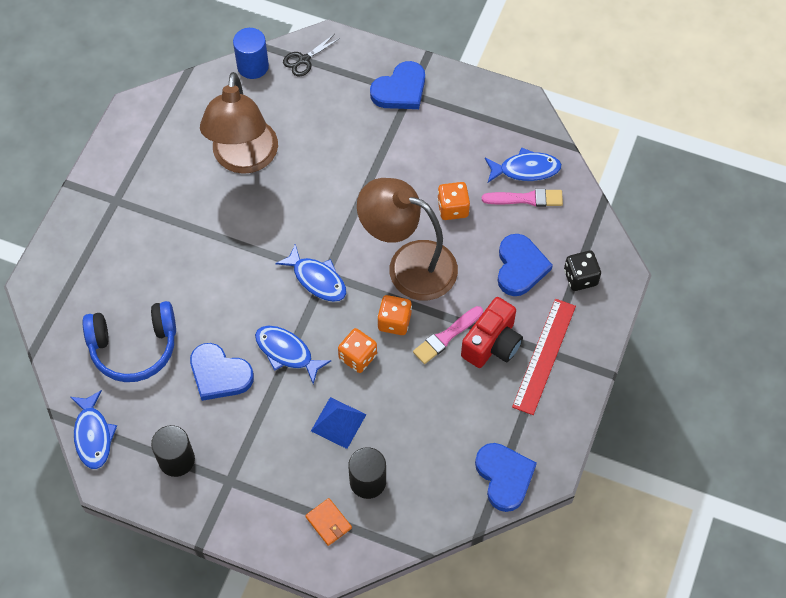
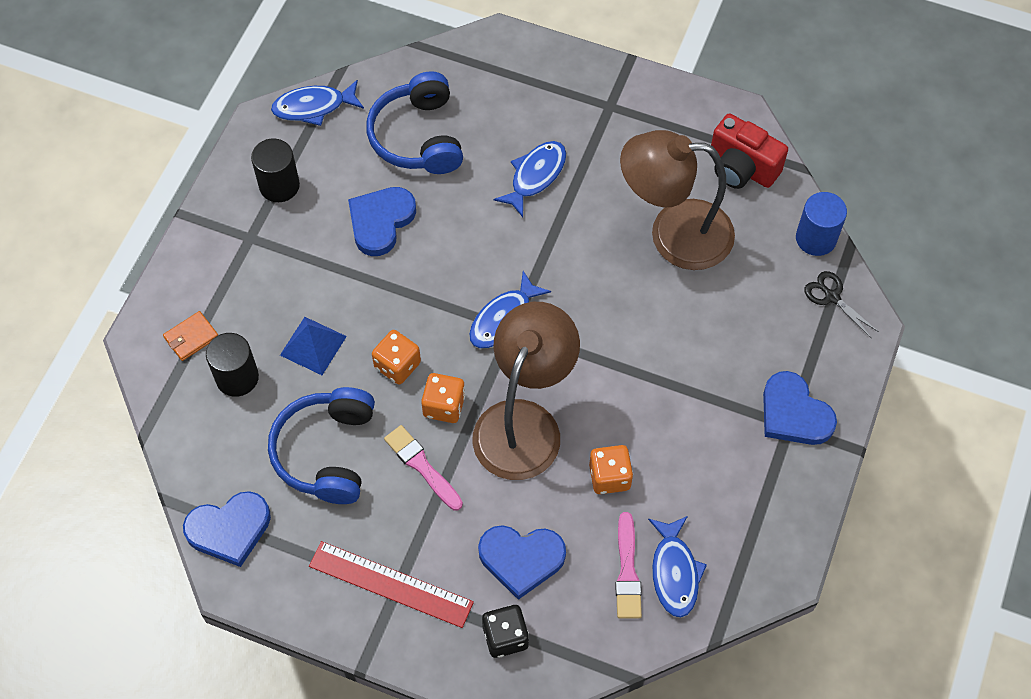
camera: 90 degrees right, 0 degrees up
(287, 352) = (406, 289): blue fish -> blue fish (535, 176)
(435, 407) = (326, 452): none -> blue headphones
(492, 344) = (410, 520): red camera -> red camera (741, 168)

